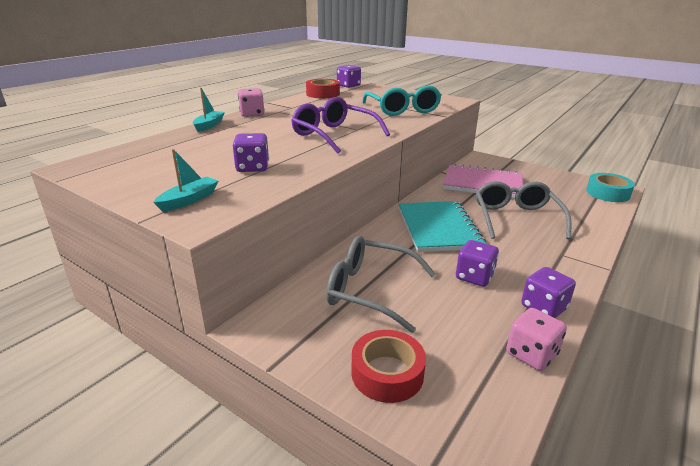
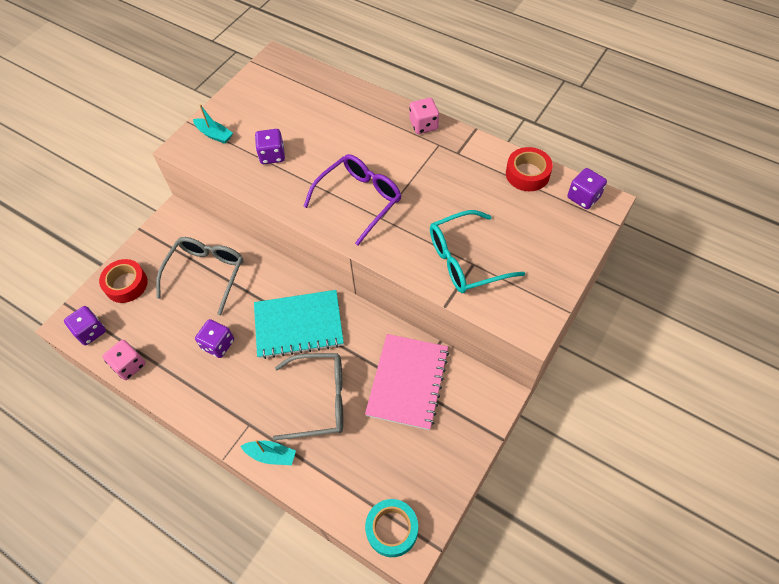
camera: 90 degrees right, 30 degrees up
(209, 125) = (381, 103): turquoise boat -> turquoise boat (271, 455)
(543, 307) = (175, 386): purple dice -> purple dice (91, 331)

